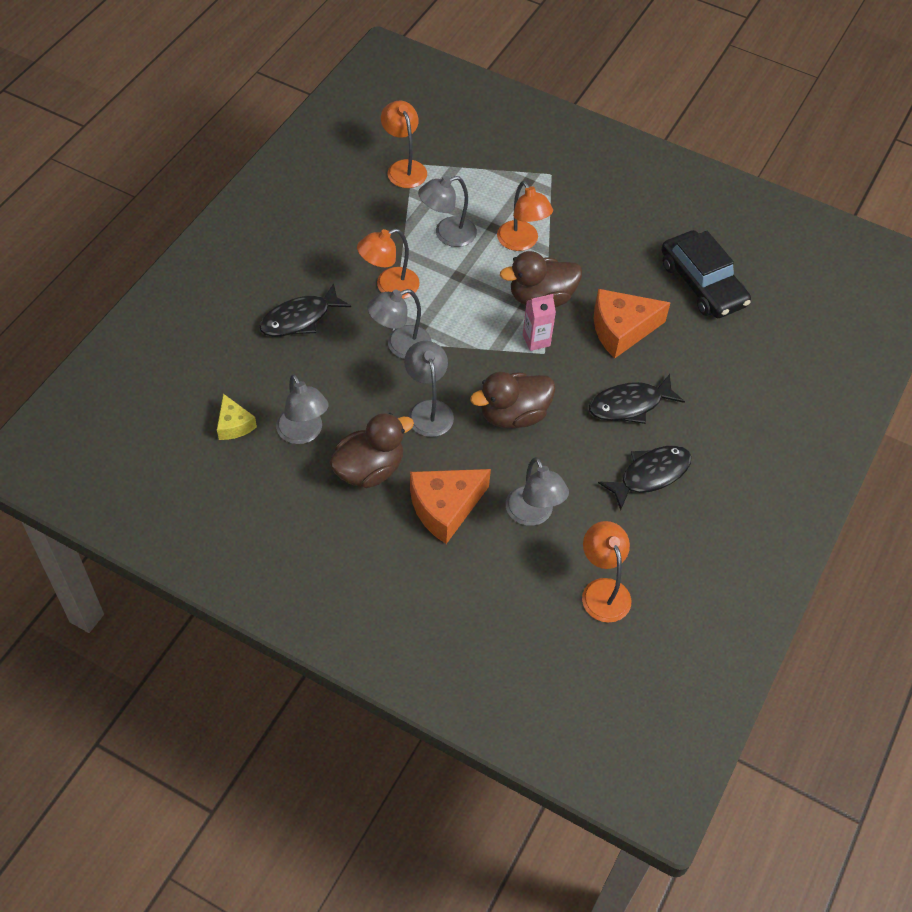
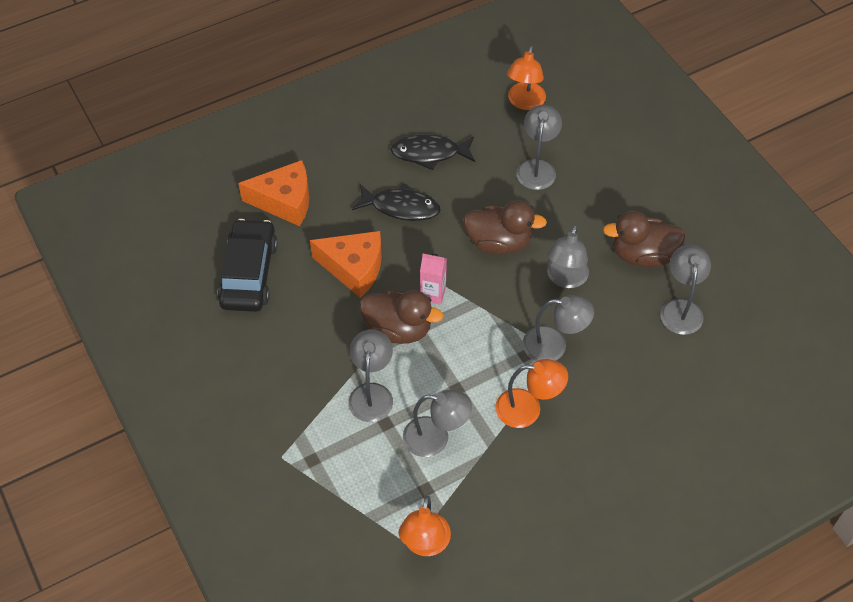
camera: 145 degrees left, 0 degrees up
(234, 425) = (737, 343): yellow cheese -> none
(299, 319) = (631, 417): black fish -> none
(445, 508) = (600, 201): orange cheese -> orange cheese (284, 201)
(522, 242) = (371, 393): orange lamp -> grey lamp

